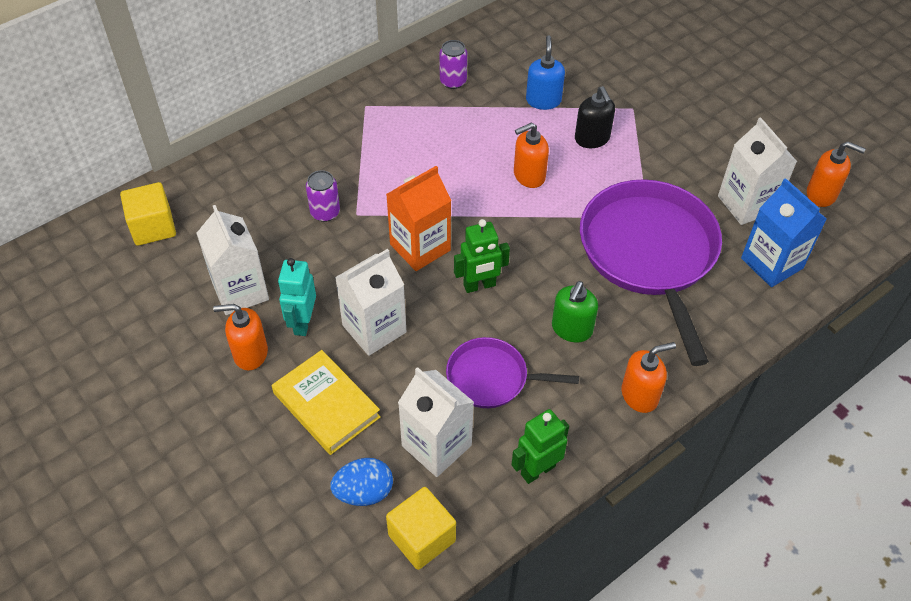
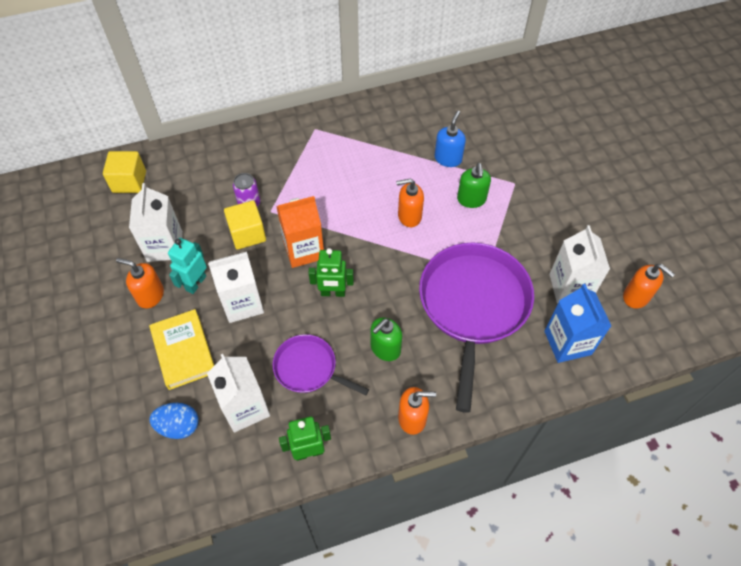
camera: 20 degrees right, 5 degrees up
(422, 538) = (202, 475): yellow cube -> yellow cube (247, 234)
(453, 81) = (387, 126): purple can -> none
(592, 139) = (471, 199): black soap dispenser -> green soap dispenser

